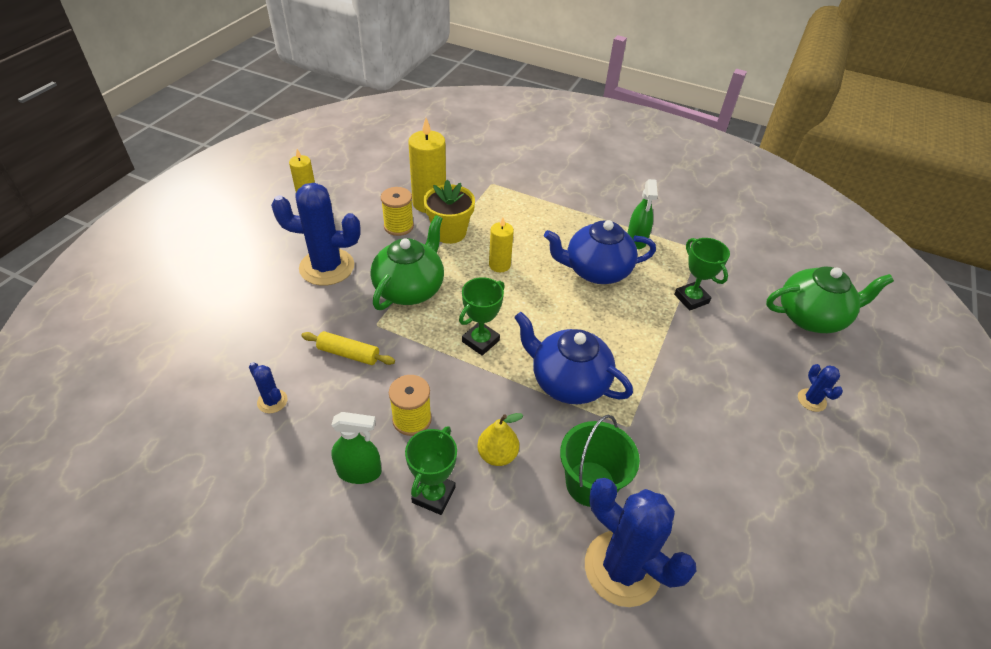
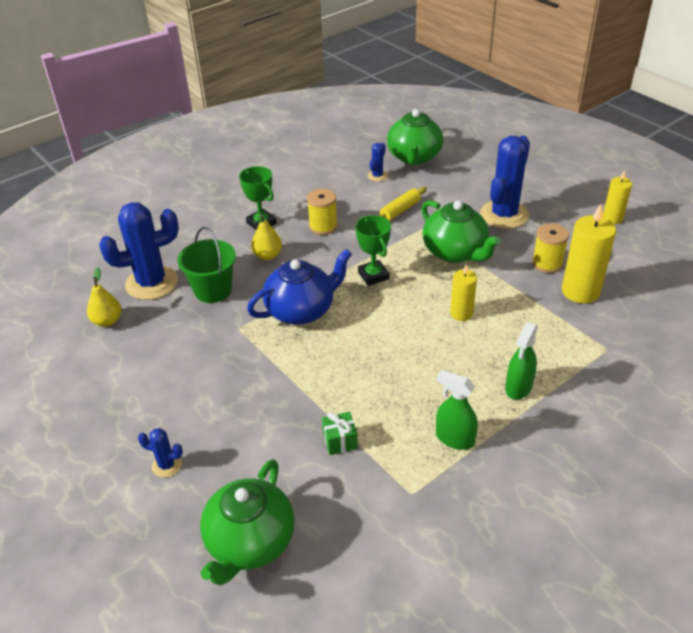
camera: 120 degrees right, 5 degrees down
(213, 375) = (414, 157): none -> green teapot
(272, 401) = (377, 176): blue cactus -> blue cactus turned 45 degrees counterclockwise
(359, 472) = (300, 199): green spray bottle -> green spray bottle (518, 387)
(449, 232) = (525, 293): yellow flower pot -> none
(596, 271) = (420, 380): blue teapot -> none
(691, 299) = (340, 441): green trophy -> green gift
(716, 578) = (107, 321): none -> yellow pear

